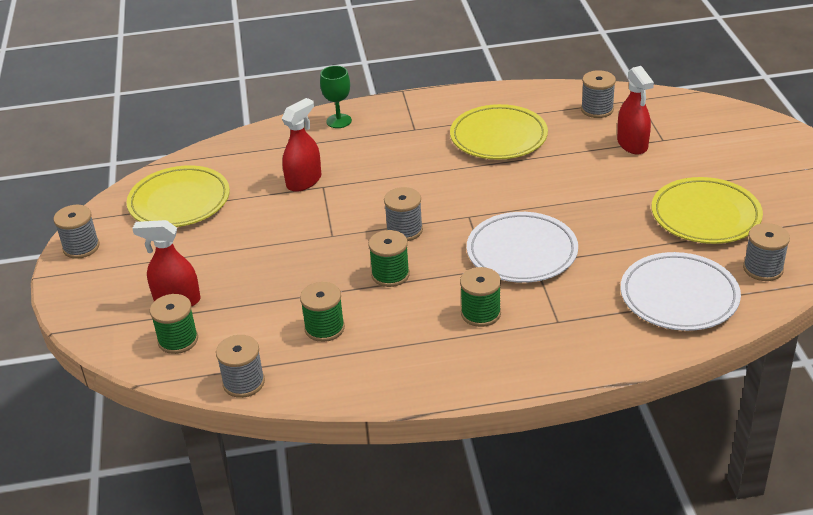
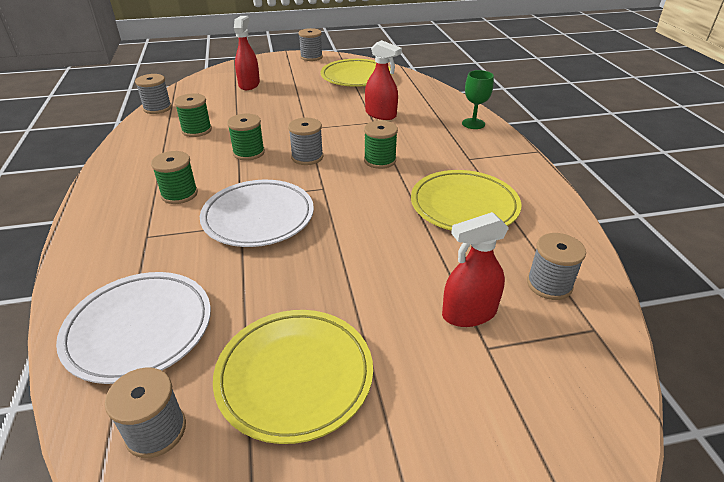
camera: 85 degrees right, 0 degrees up
(178, 340) = (210, 88): green spool -> green spool (380, 160)

